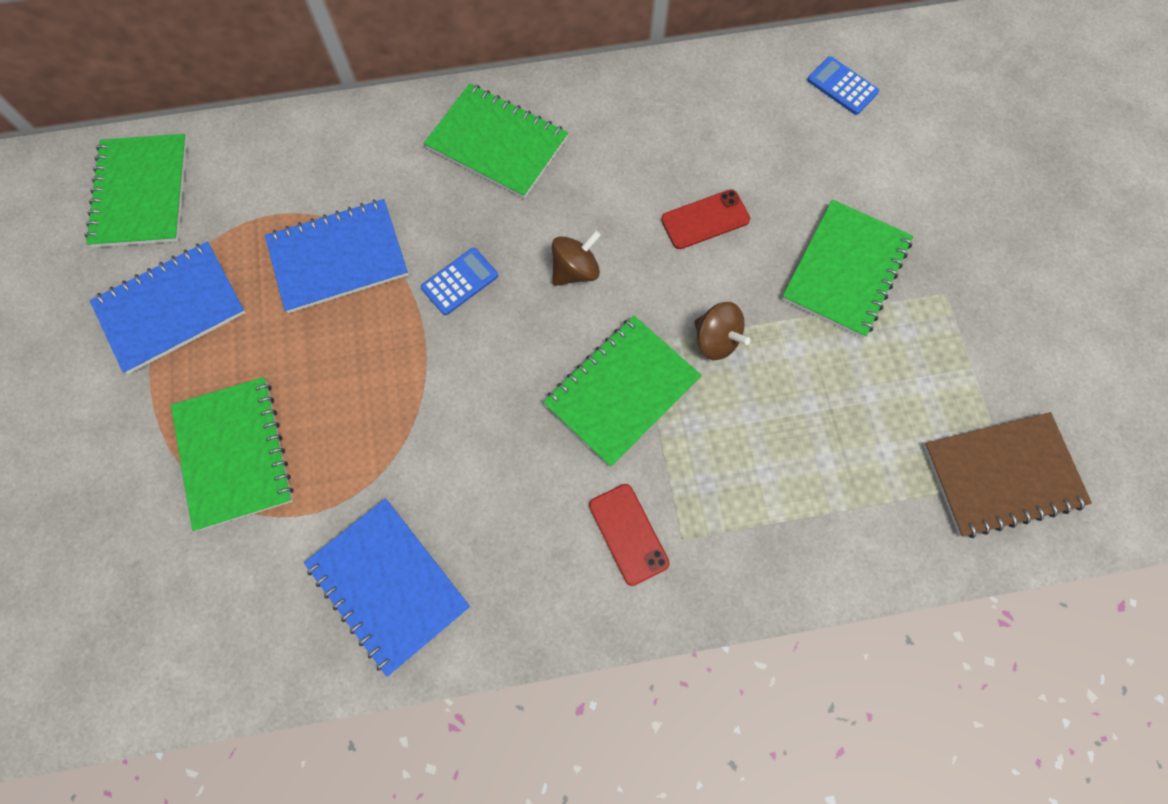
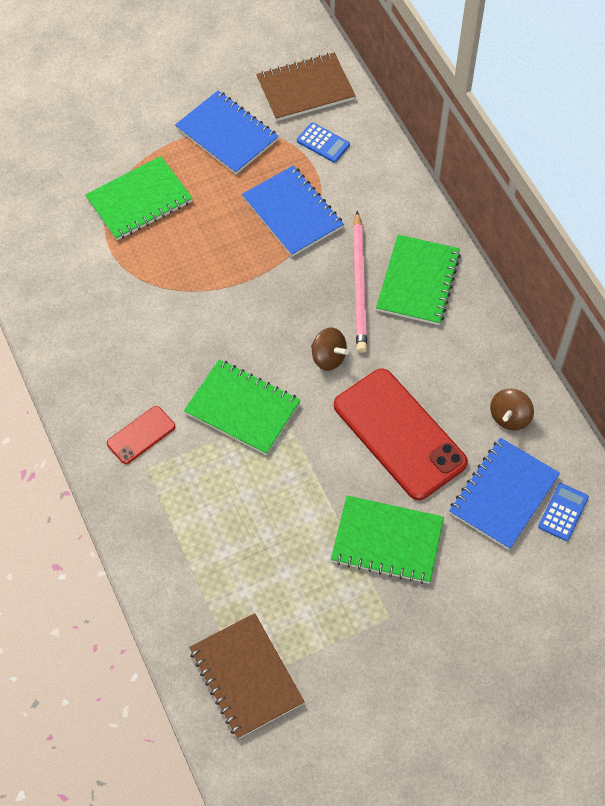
camera: 75 degrees right, 10 degrees down
(141, 193) = (305, 89): green notebook -> brown notebook
(388, 585) = (76, 307): blue notebook -> blue notebook (503, 494)
(460, 282) = (297, 289): blue calculator -> blue calculator (323, 143)
(479, 208) = (359, 285): none -> pink pencil
(705, 219) = (399, 434): red phone -> red phone, size x2.11
(716, 340) = (300, 461): brown spinning top -> brown spinning top (509, 417)

